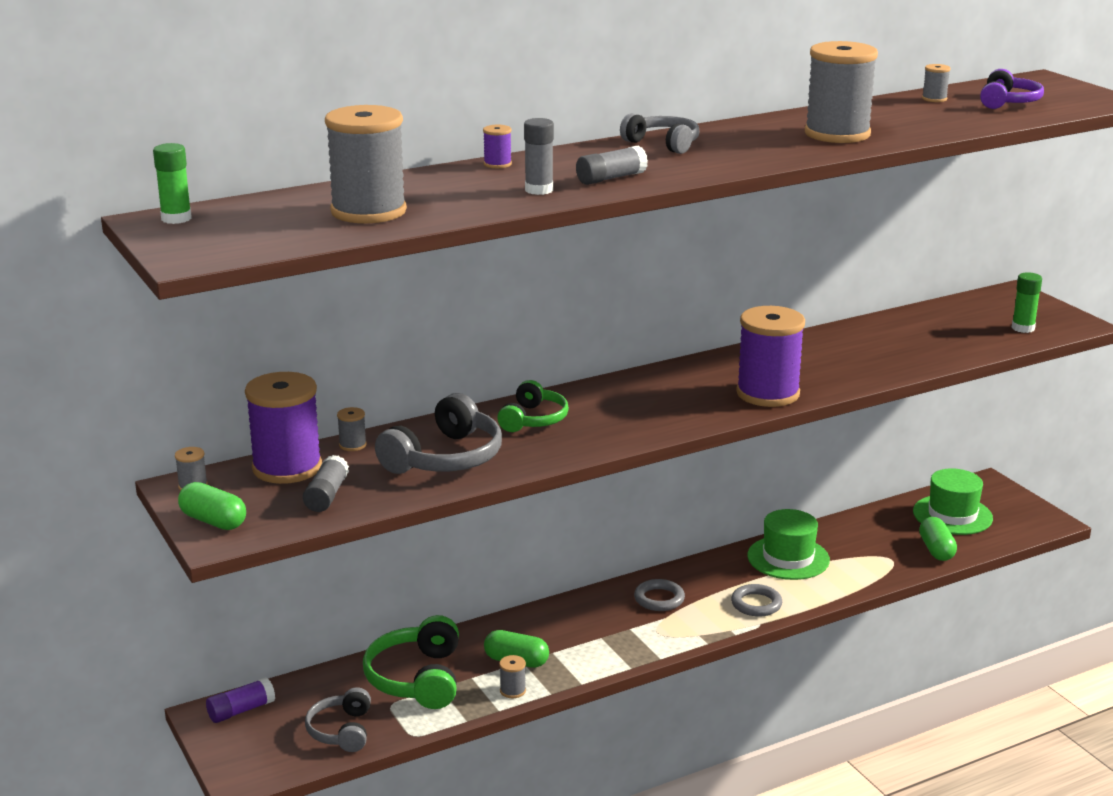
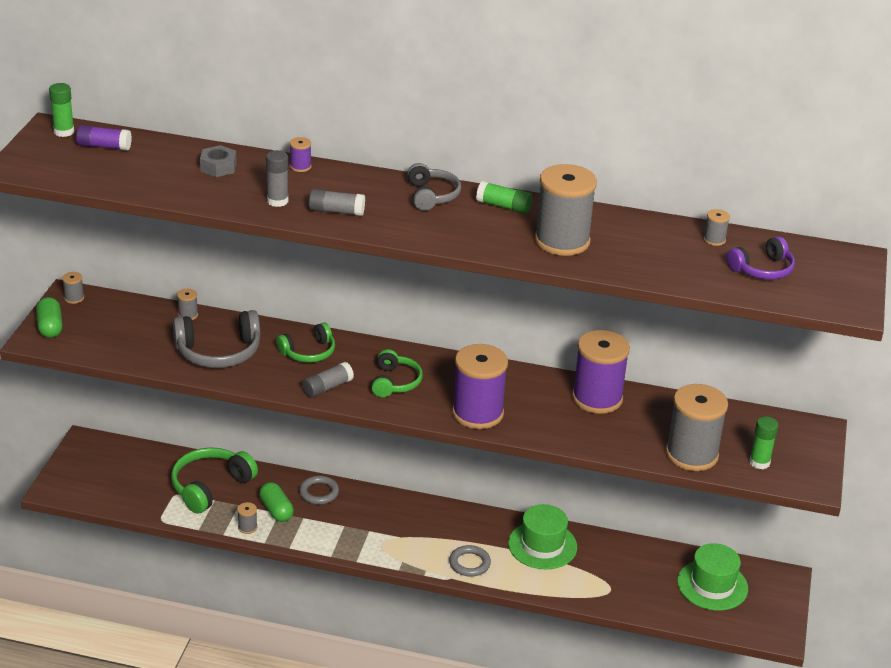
camera: 40 degrees right, 10 degrees up
(241, 710) = (103, 449): purple glue stick -> purple glue stick (104, 146)
(287, 468) = (134, 312): purple spool -> purple spool (597, 398)
(327, 495) = (123, 342): grey glue stick -> grey glue stick (327, 387)
(341, 731) = (132, 493): grey headphones -> none
(368, 211) = (159, 173): grey spool -> grey spool (691, 454)
(418, 189) = (218, 167): none -> grey nut
(656, 405) = (395, 382): none -> green headphones
(659, 599) = (416, 522): grey ring -> grey ring (319, 492)
(738, 131) = (504, 206): none -> green glue stick
(936, 550) = (654, 603): green capsule -> none

